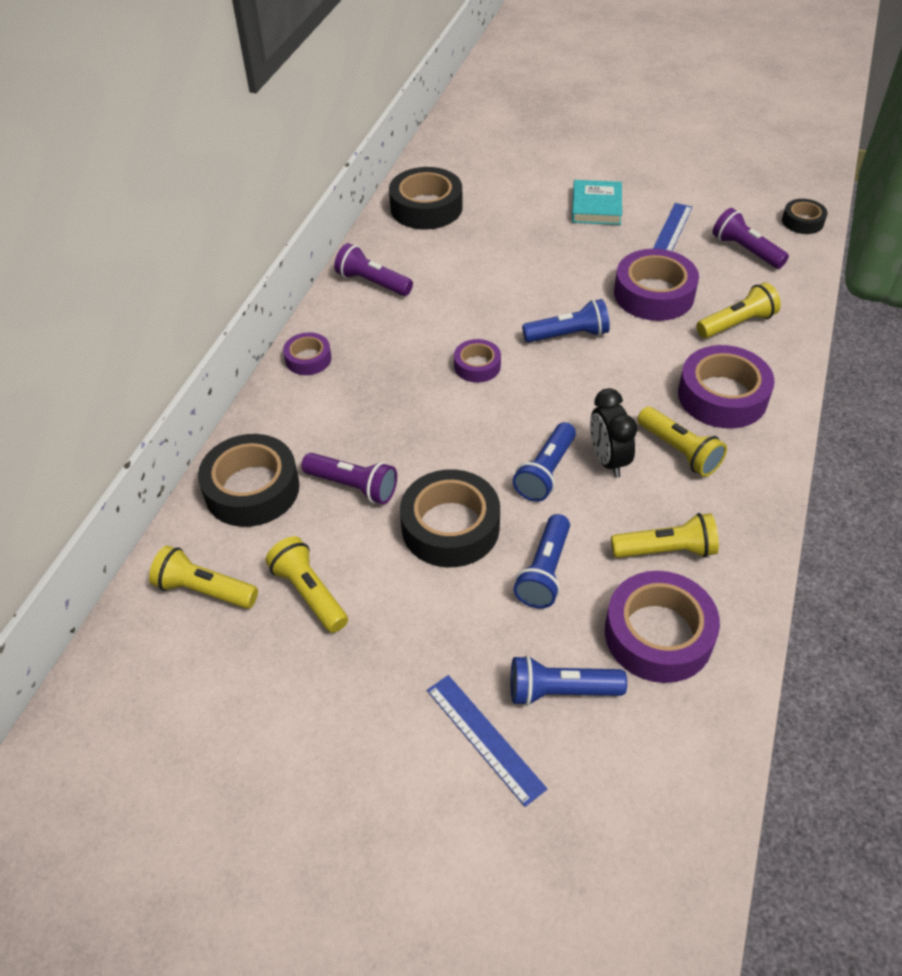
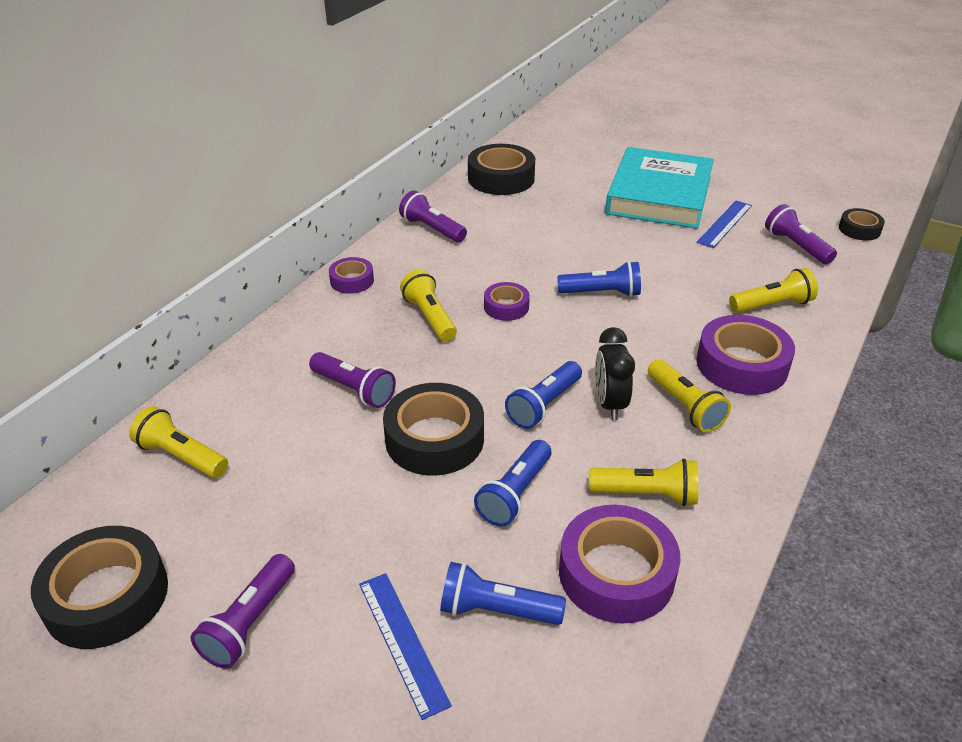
camera: 10 degrees right, 10 degrees down
(252, 489) = (260, 378): black tape -> black tape (106, 596)
(309, 593) = (278, 475): yellow flashlight -> yellow flashlight (430, 317)
(336, 748) = (249, 623): none -> purple flashlight
(596, 207) = (659, 195): turquoise book -> turquoise book, size x1.96
(654, 294) = (695, 270): purple tape -> none

